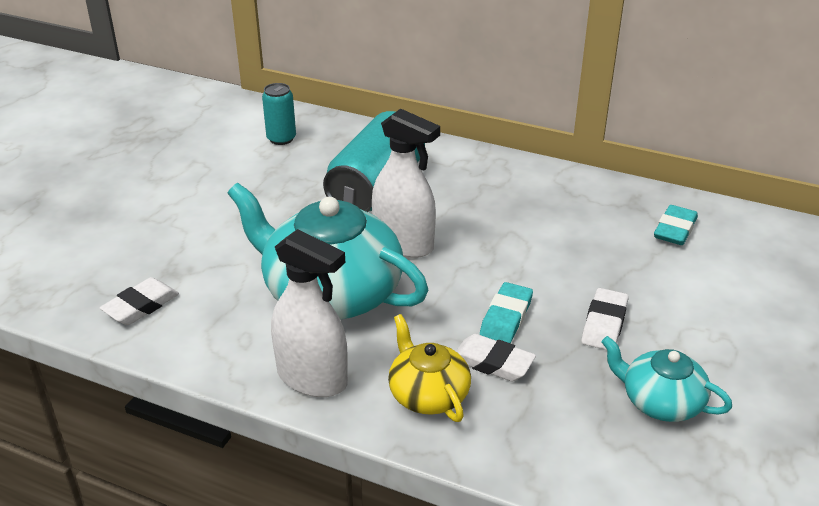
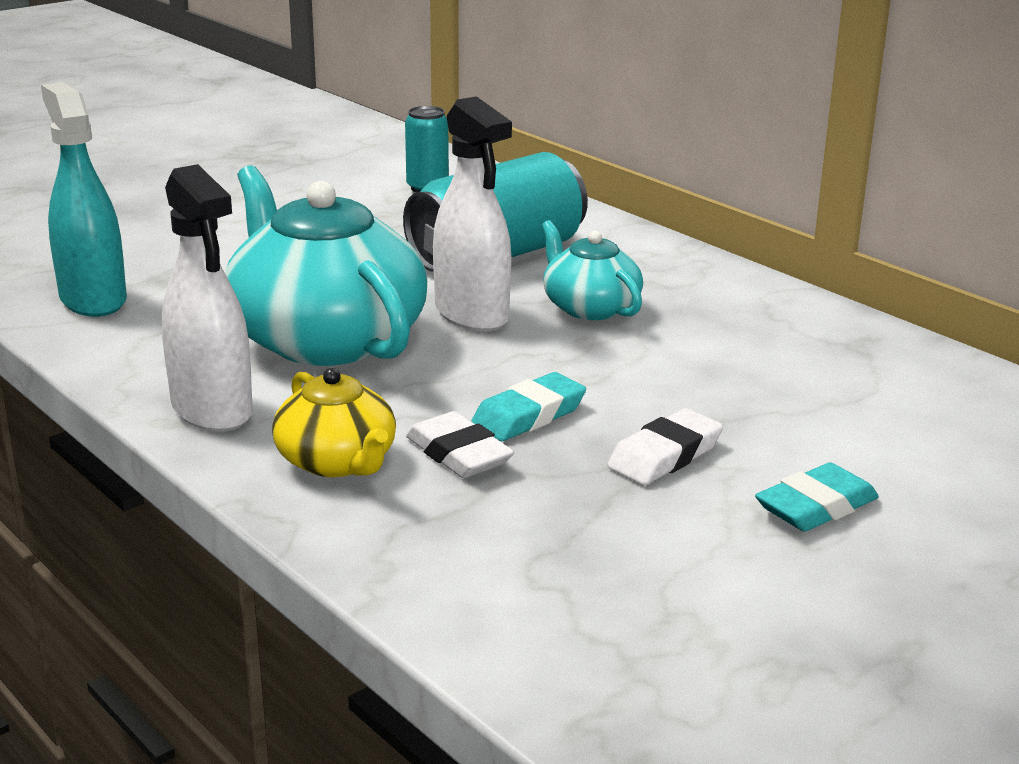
camera: 25 degrees right, 10 degrees down
(141, 306) = (93, 299): white eraser -> turquoise spray bottle
(428, 394) = (337, 461): yellow teapot -> yellow teapot turned 150 degrees clockwise
(660, 401) = (657, 556): turquoise teapot -> turquoise teapot (590, 307)
(674, 229) = (892, 385): turquoise eraser -> turquoise eraser (816, 506)

